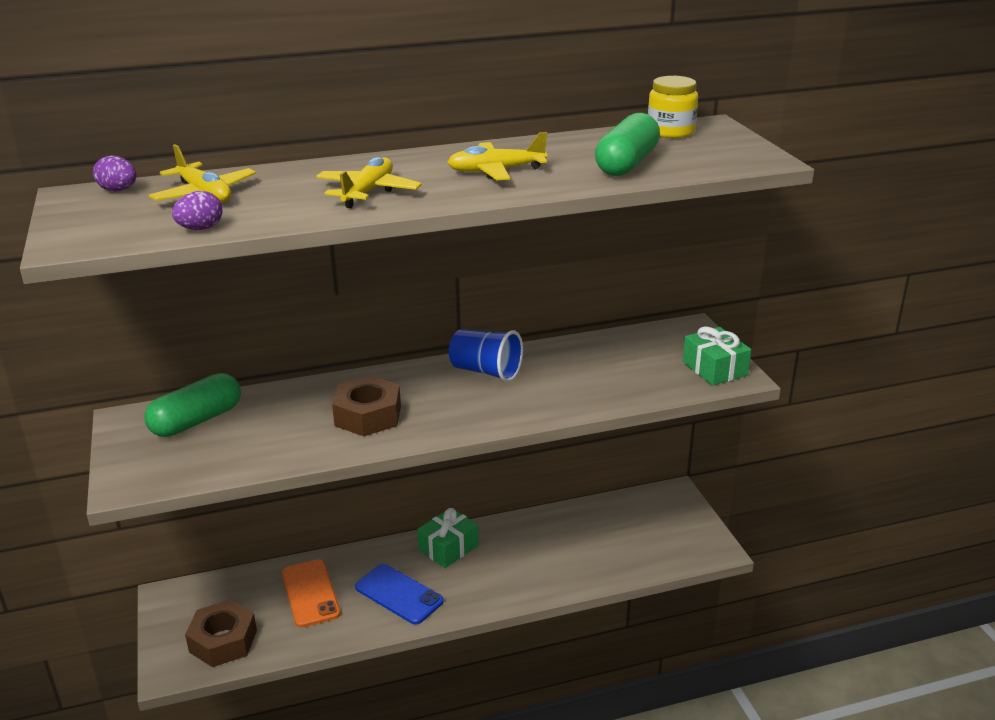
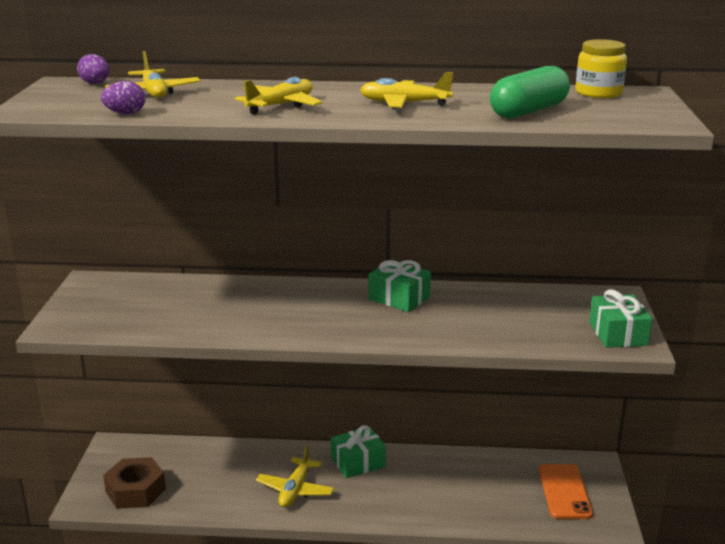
camera: 20 degrees right, 5 degrees down
(197, 420) = (140, 292): green capsule -> none
(310, 593) = (223, 471): orange phone -> orange phone (564, 492)
(368, 415) = (275, 313): brown nut -> none
(399, 594) = (295, 490): blue phone -> yellow plane
(486, 371) = (399, 298): blue cup -> green gift

